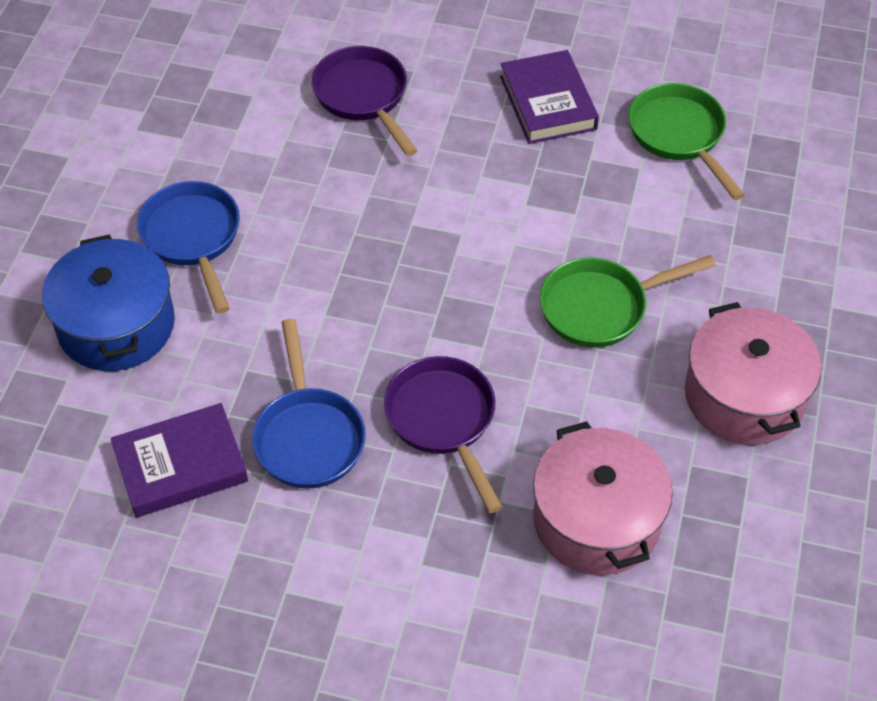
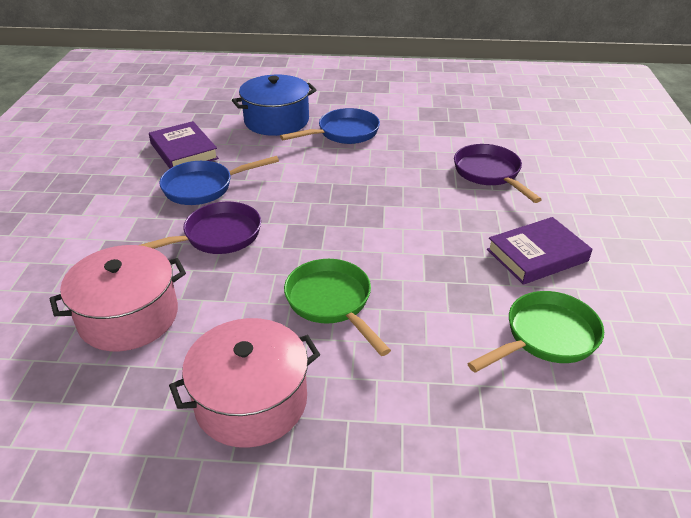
camera: 80 degrees right, 15 degrees down
(363, 97) = (489, 174): purple pan -> purple pan turned 75 degrees counterclockwise

